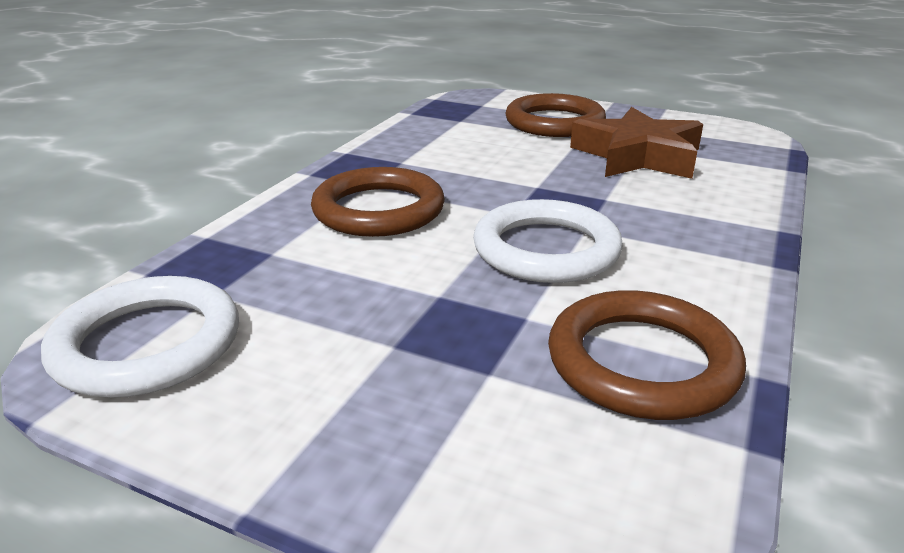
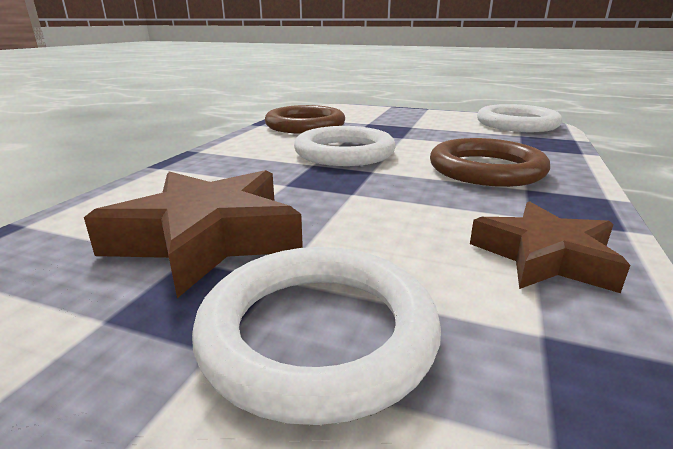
camera: 175 degrees right, 5 degrees down
(424, 140) = (544, 257): none -> brown star
(554, 122) = (318, 333): brown ring -> white ring

